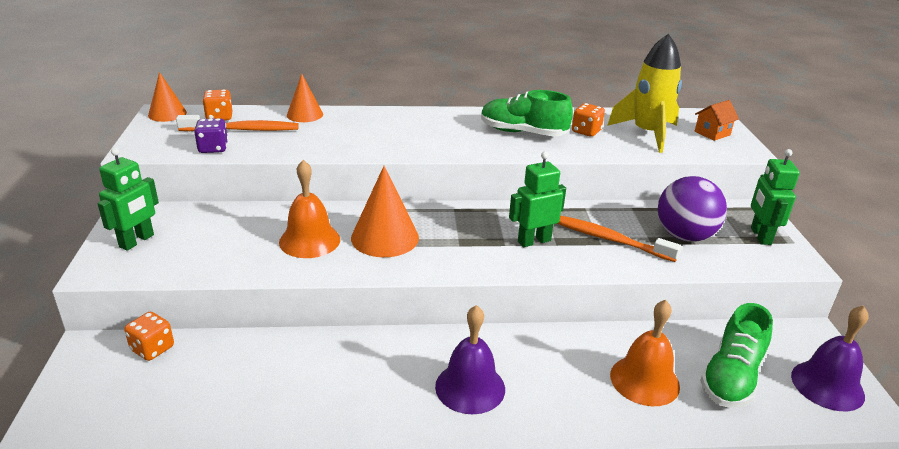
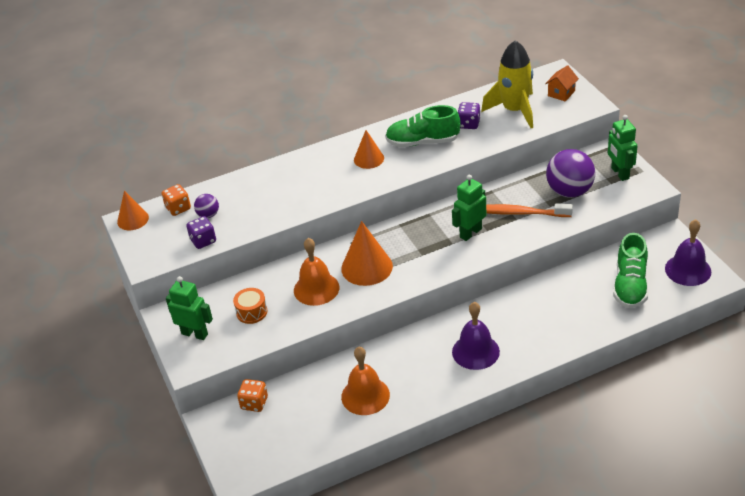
camera: 15 degrees left, 10 degrees up
(137, 241) = (195, 334): green robot -> green robot turned 75 degrees counterclockwise
(218, 240) = (251, 312): none -> orange drum
(242, 130) = (208, 215): orange toothbrush -> purple ball
(304, 114) = (243, 181): orange cone -> orange cone (369, 159)
(586, 131) = (469, 124): orange dice -> purple dice
(644, 380) = (579, 307): orange bell -> orange bell (365, 396)

